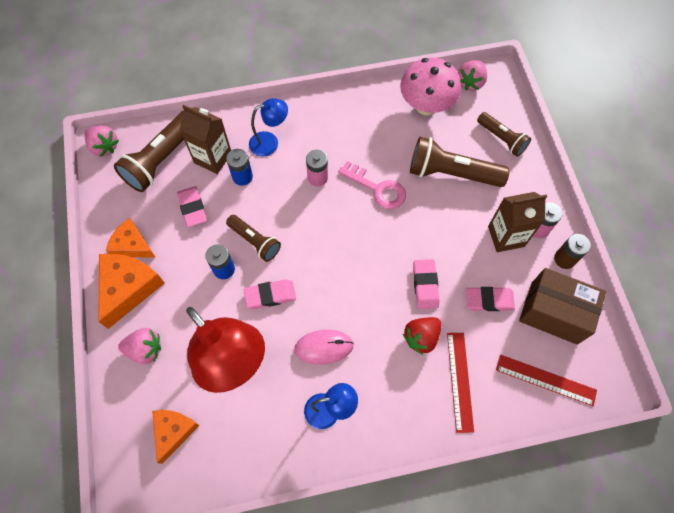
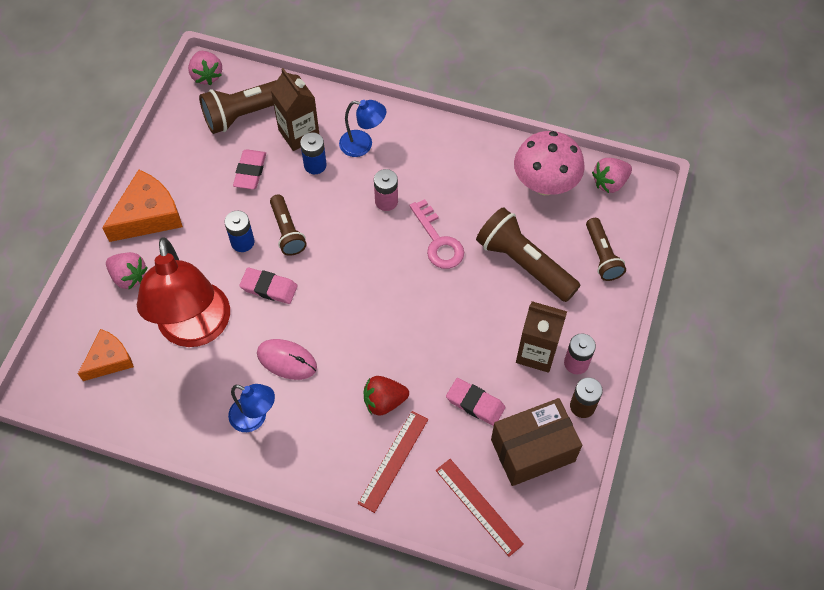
camera: 30 degrees right, 5 degrees down
(132, 245) = (175, 178): orange cheese -> none
(425, 285) = (422, 356): pink eraser -> none
(553, 313) = (532, 450): brown box -> brown box turned 75 degrees counterclockwise

